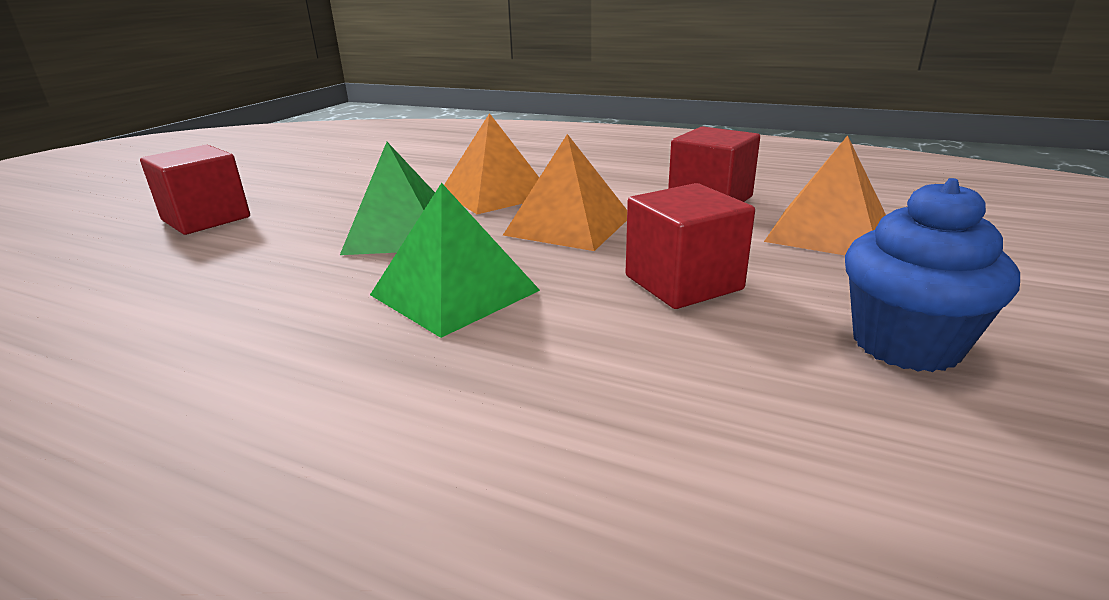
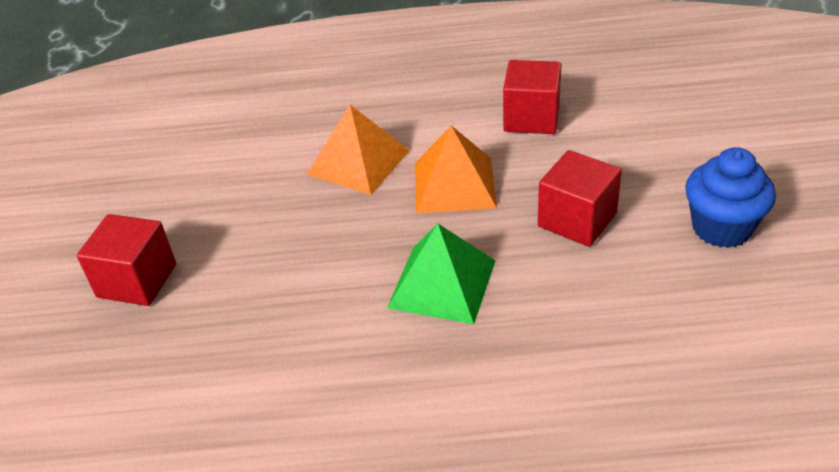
camera: 25 degrees left, 15 degrees up
(401, 233) = (334, 238): green pyramid -> none
(828, 232) = (632, 134): orange pyramid -> none

